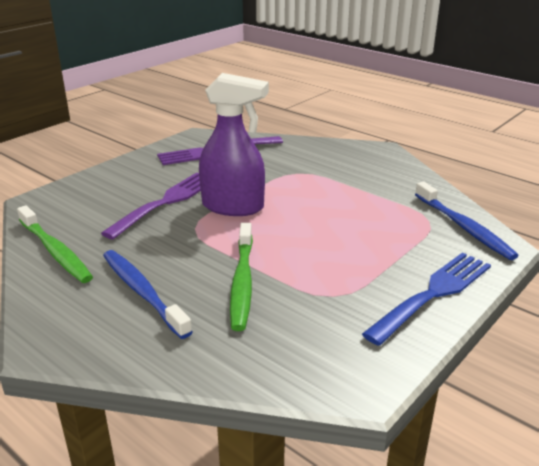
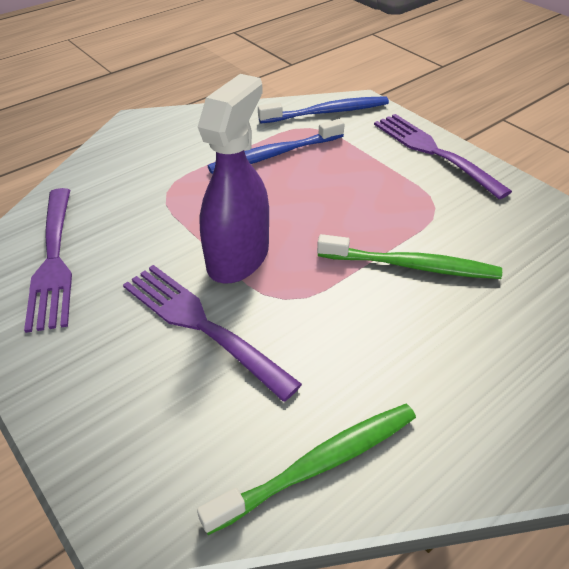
camera: 80 degrees left, 15 degrees up
(143, 292) = (430, 353): blue toothbrush -> blue toothbrush (275, 154)
(433, 293) = (433, 152): blue fork -> purple fork

